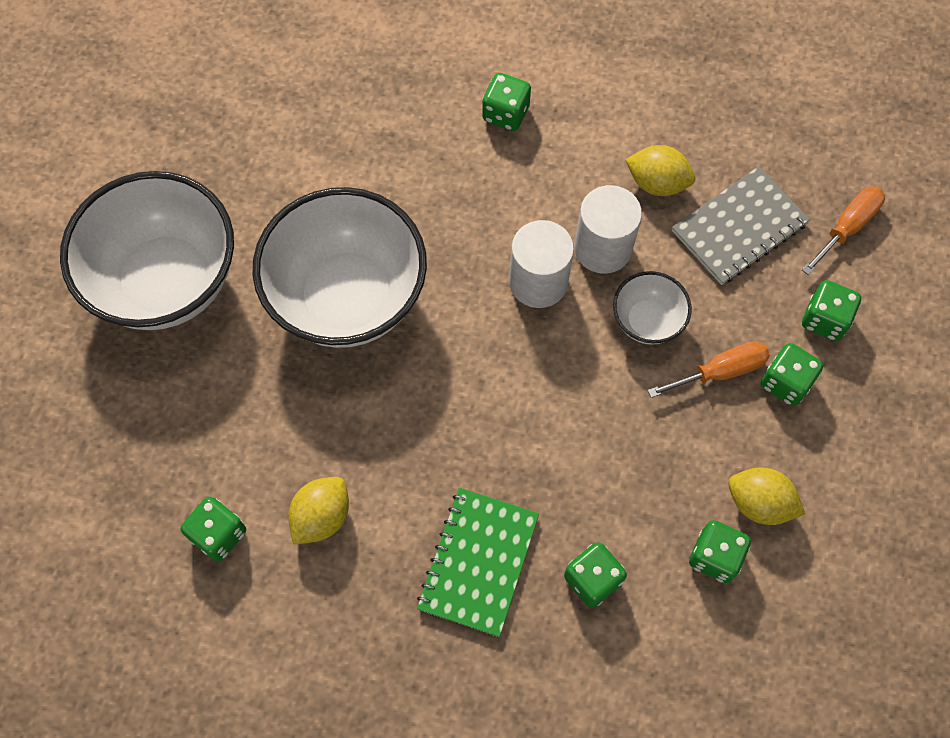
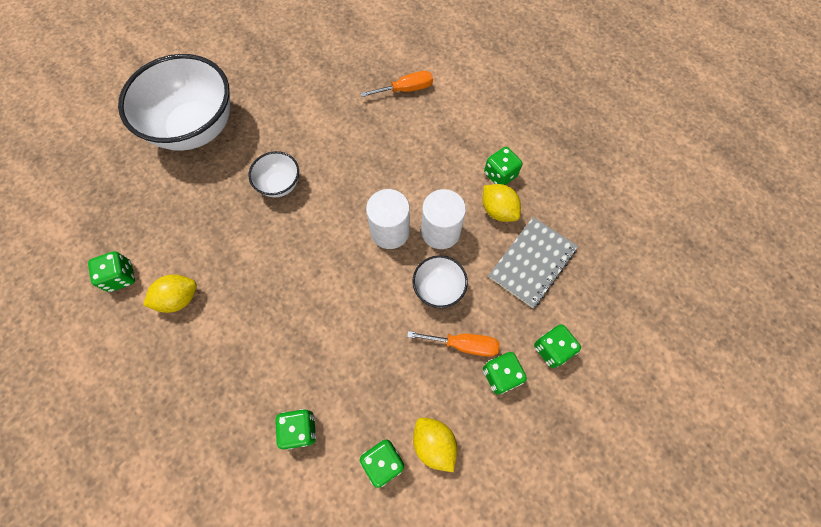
camera: 30 degrees right, 0 degrees up
(348, 297) = (280, 185): white bowl -> white bowl, size x0.46
(478, 562) = (242, 377): green notebook -> none
(505, 113) = (435, 128): green dice -> green dice (500, 175)
(739, 228) = (532, 263): grey notebook -> grey notebook turned 45 degrees counterclockwise
(847, 227) = (603, 299): orange screwdriver -> orange screwdriver (406, 89)

